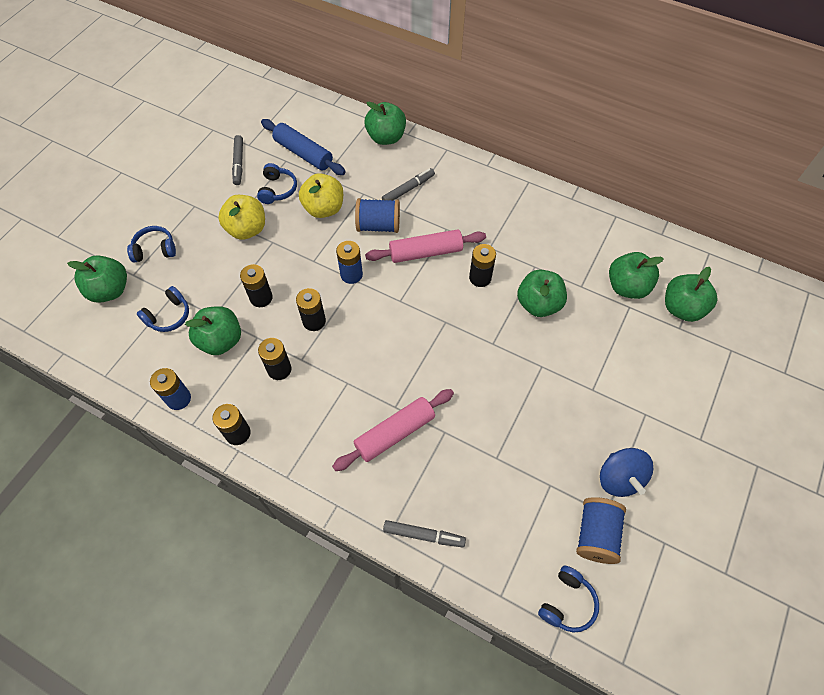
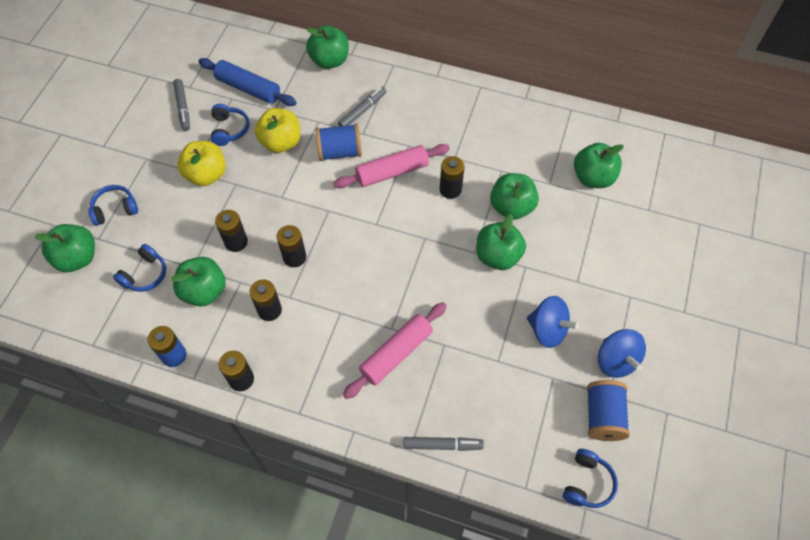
camera: 10 degrees left, 0 degrees up
(351, 274) = (322, 205): blue battery -> none
(553, 434) = (547, 330): none -> blue spinning top
(682, 308) = (647, 190): green apple -> green apple (497, 256)

